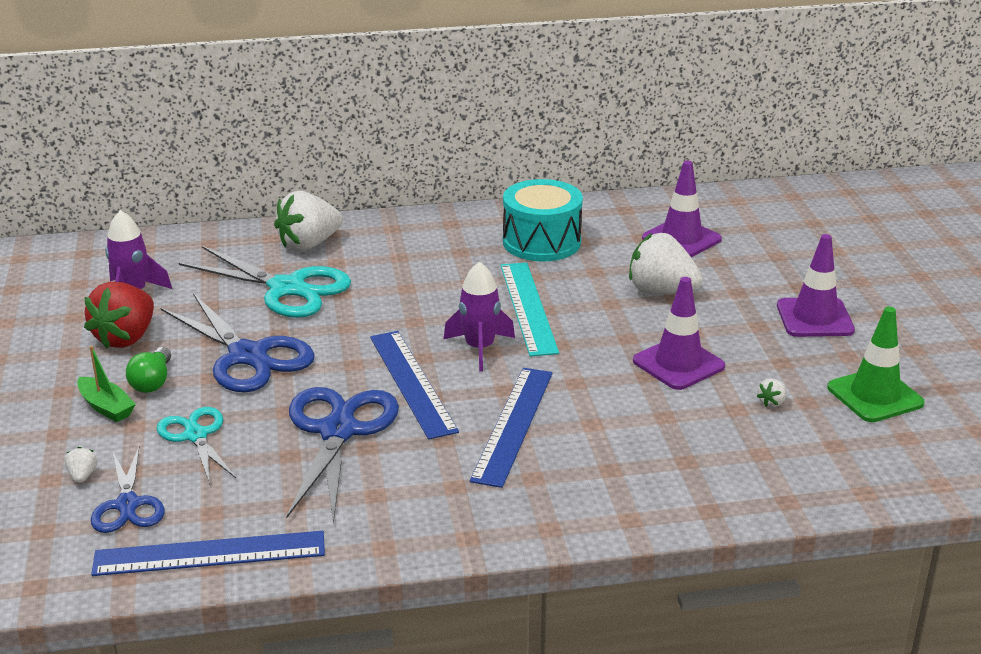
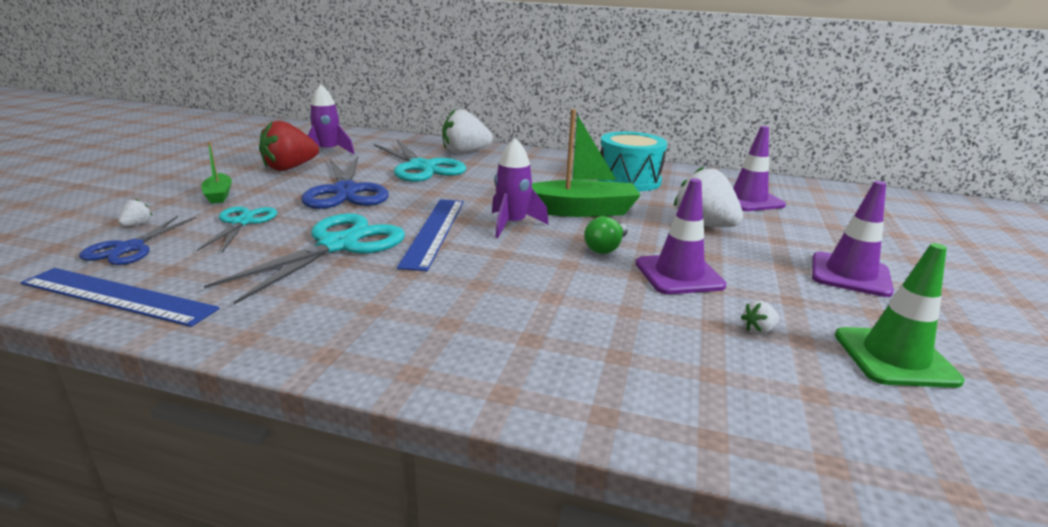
camera: 25 degrees right, 5 degrees down
(152, 382) = (267, 190): green light bulb -> green light bulb (606, 248)
(338, 431) = (338, 245): blue scissors -> turquoise scissors
(513, 425) = (479, 278): blue ruler -> none
(528, 307) = (579, 210): turquoise ruler -> green boat

